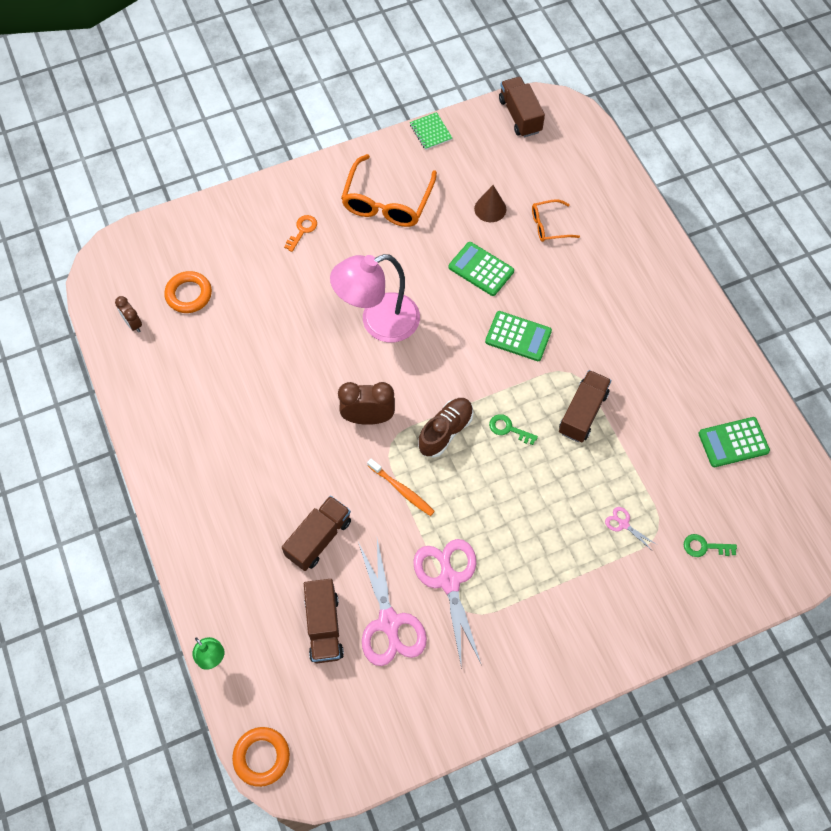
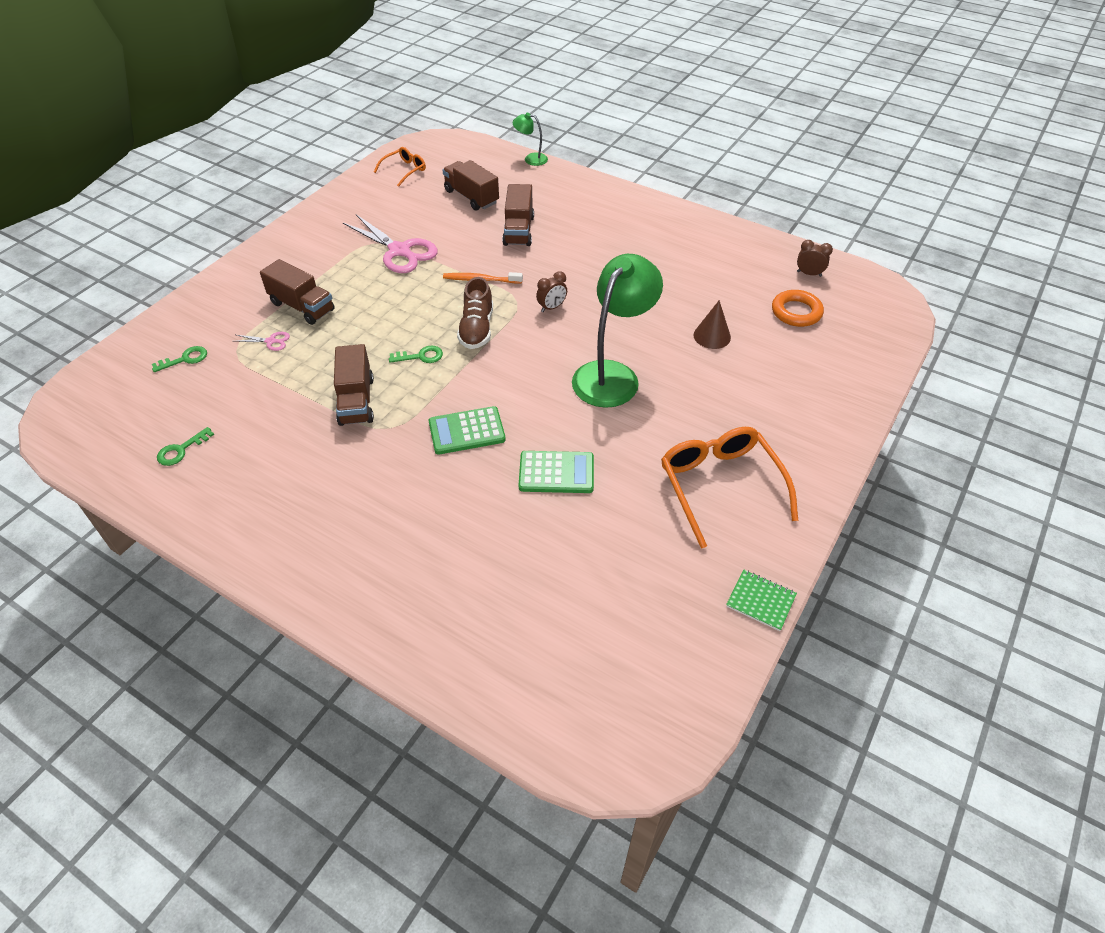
camera: 145 degrees right, 15 degrees down
(261, 757) = (458, 141): orange ring -> none
(302, 231) = (769, 411): orange key -> none
(368, 417) = (551, 307): brown clock -> brown clock, size x0.57
(378, 322) = (612, 375): pink lamp -> green lamp
(389, 622) = (427, 216): pink scissors -> none
(490, 209) = (602, 544): brown cone -> brown cone (712, 336)
(520, 116) = (673, 702): brown truck -> brown truck (302, 307)
(549, 225) = (517, 565): orange glasses -> orange glasses (404, 170)
(733, 442) = (181, 450): green calculator -> green key

